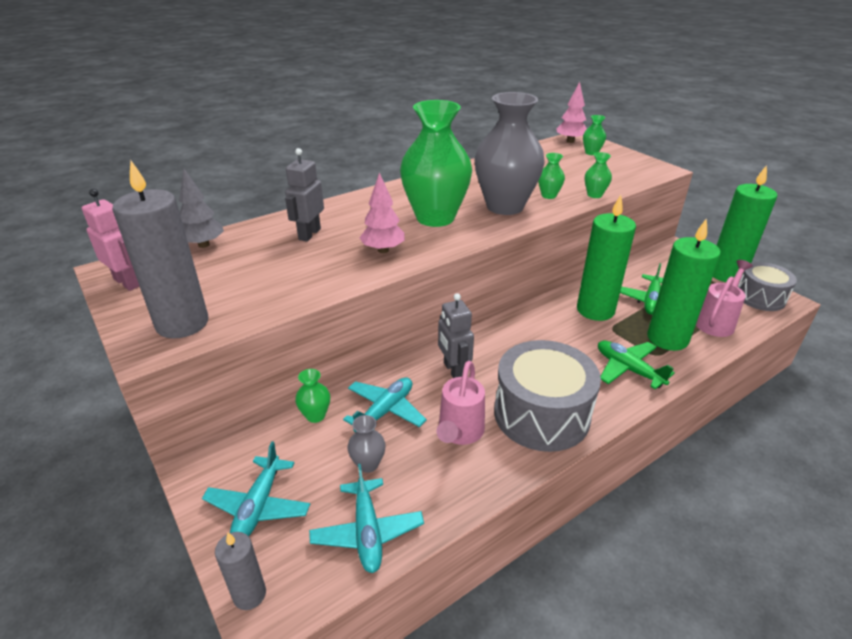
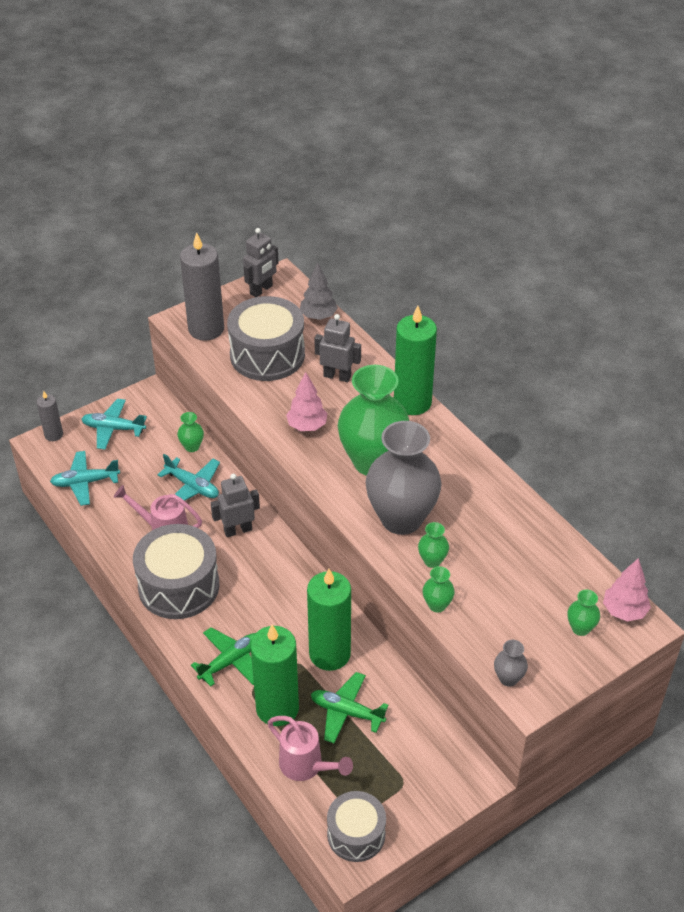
camera: 90 degrees right, 10 degrees up
(127, 282) = (261, 290): pink robot -> grey robot
(257, 276) = (267, 355): none -> grey drum
(368, 464) = (140, 479): grey vase -> grey vase (508, 678)
(726, 274) = (410, 815): green candle -> green candle (412, 402)

